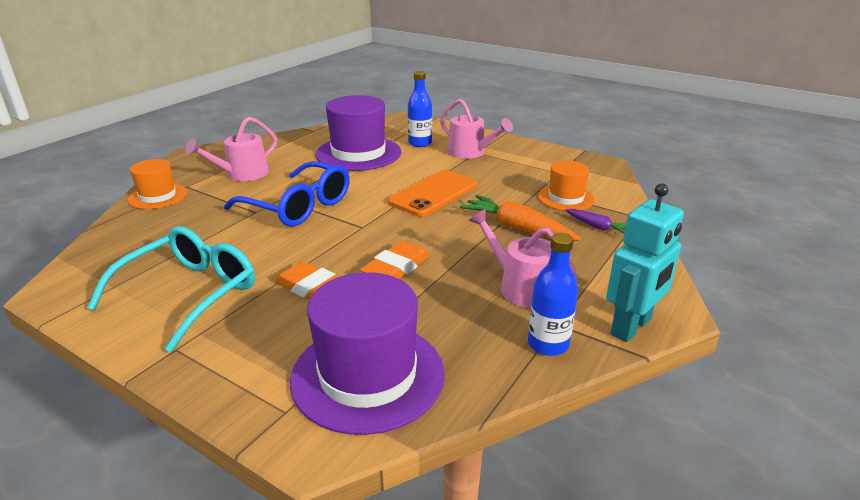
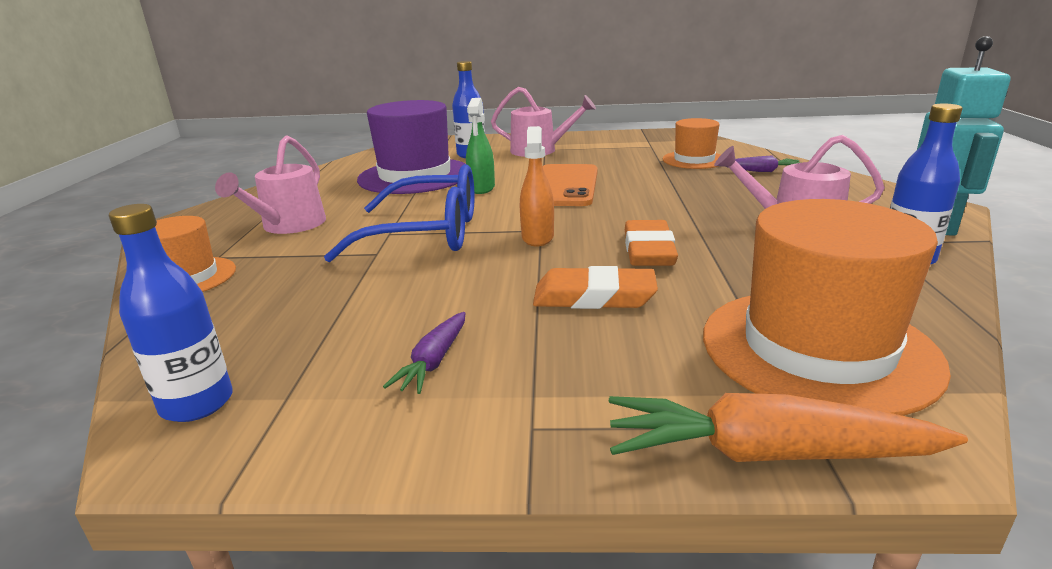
camera: 30 degrees left, 5 degrees down
(82, 274) = (197, 403): none -> blue bottle
(188, 294) = (434, 361): turquoise glasses -> purple carrot
(351, 232) = (537, 237): none -> orange spray bottle
(368, 375) = (817, 348): purple hat -> orange hat
(380, 178) = (481, 188): none -> green spray bottle
(518, 228) = (699, 189): orange carrot -> orange carrot (768, 454)

